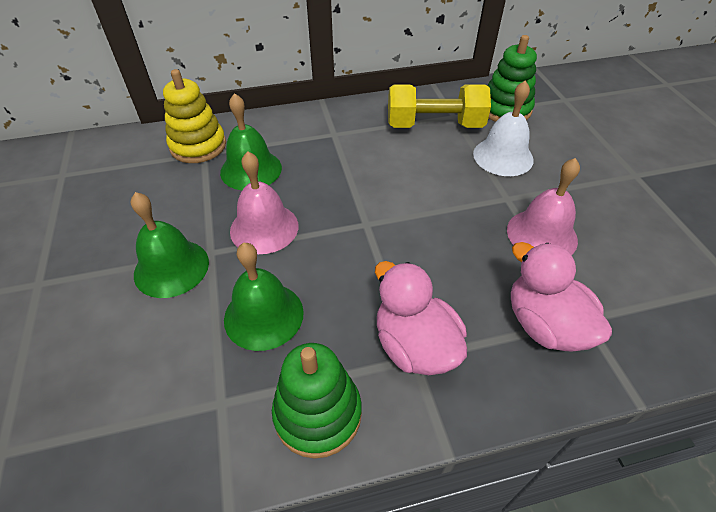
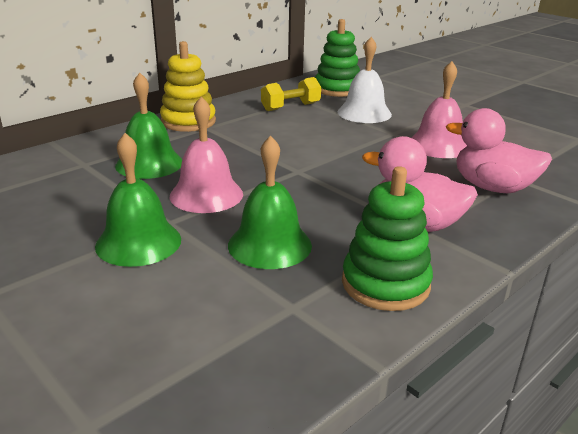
camera: 30 degrees left, 20 degrees down
(198, 146) = (72, 160): yellow stacking toy -> yellow stacking toy (188, 121)
(434, 125) = (290, 107): yellow dumbbell -> yellow dumbbell, size x0.64

